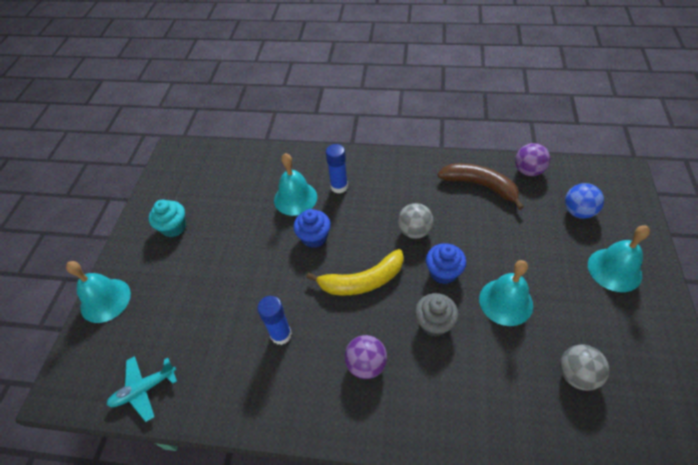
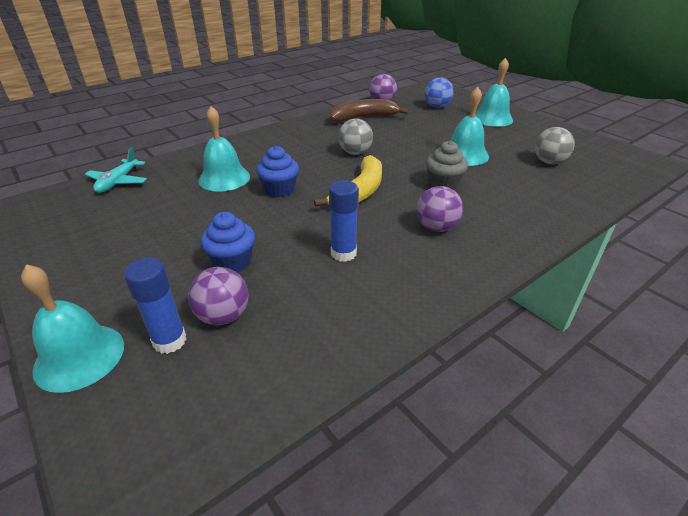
camera: 50 degrees left, 15 degrees down
(144, 389) = (257, 383): turquoise plane -> turquoise plane (118, 182)
(174, 227) = (102, 254): turquoise cupcake -> none
(176, 328) = (223, 316): none -> purple ball
(339, 187) = (256, 157): blue glue stick -> blue glue stick (170, 341)
(443, 272) = (407, 161): blue cupcake -> blue cupcake (232, 262)

